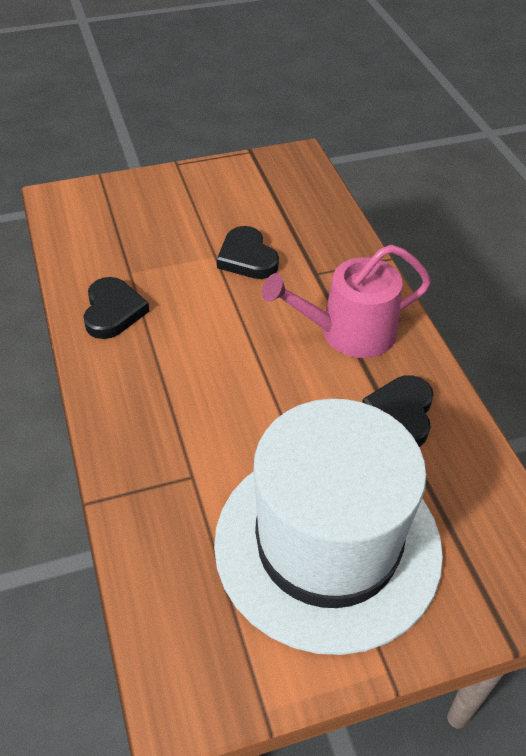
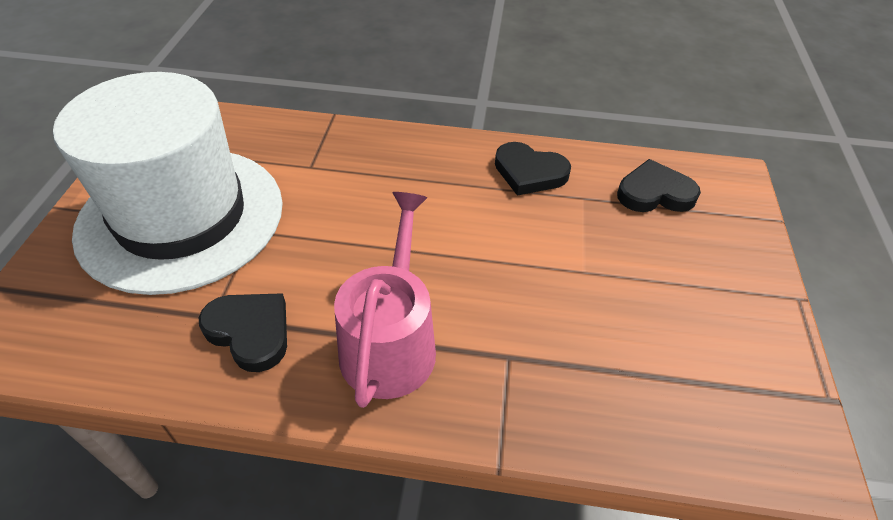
camera: 115 degrees right, 0 degrees up
(247, 258) = (568, 299): black heart -> black heart (655, 193)

